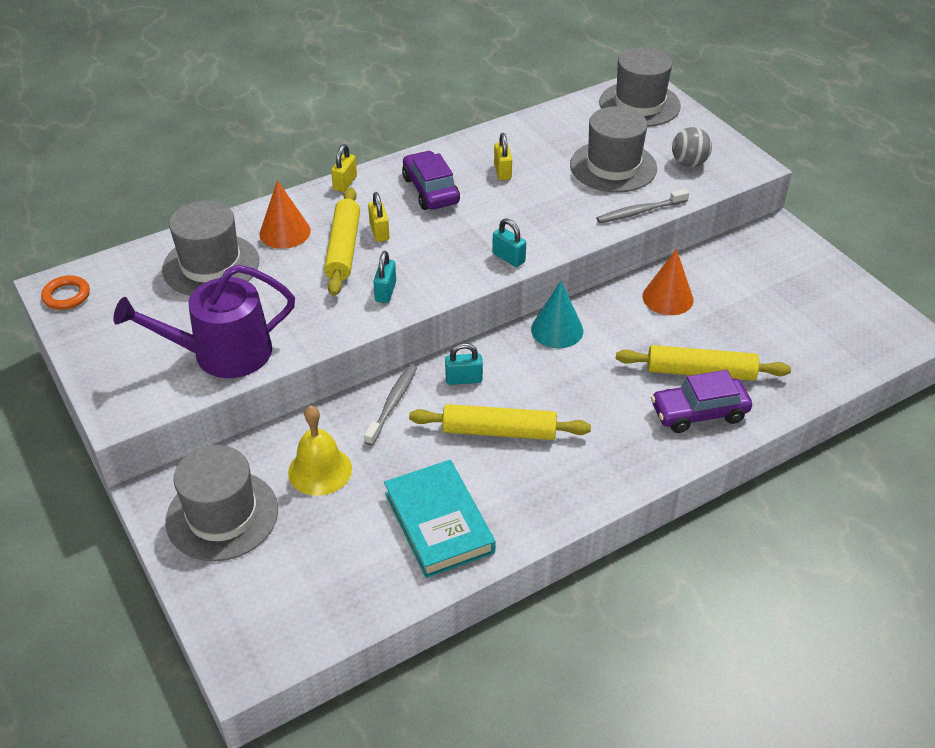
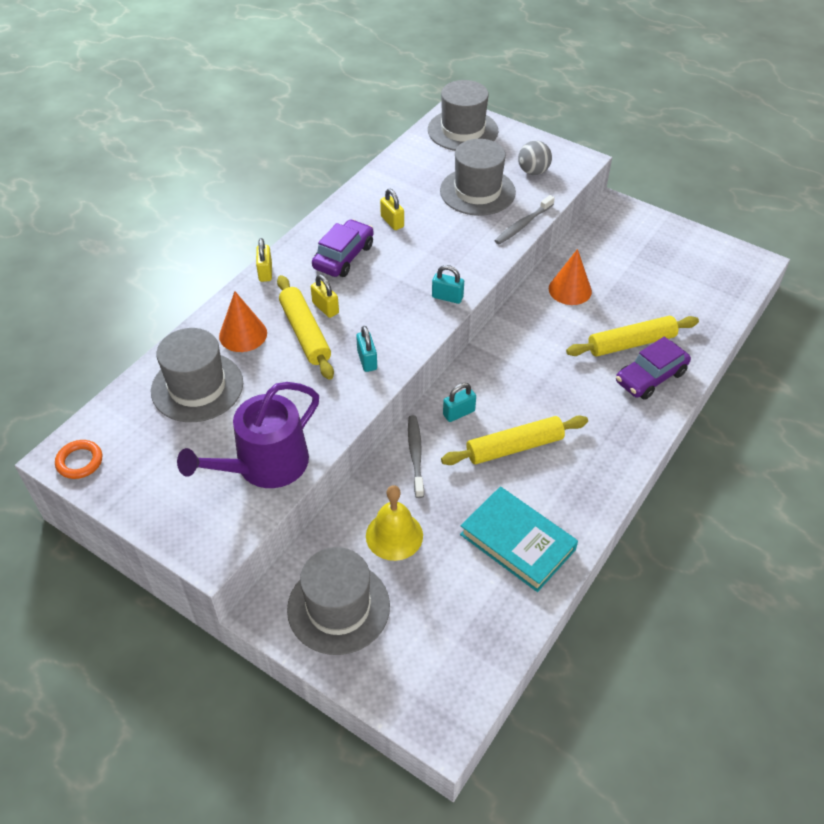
camera: 25 degrees left, 5 degrees up
(430, 190) = (344, 256): purple car -> purple car turned 75 degrees clockwise
(557, 330) = (504, 345): turquoise cone -> none

